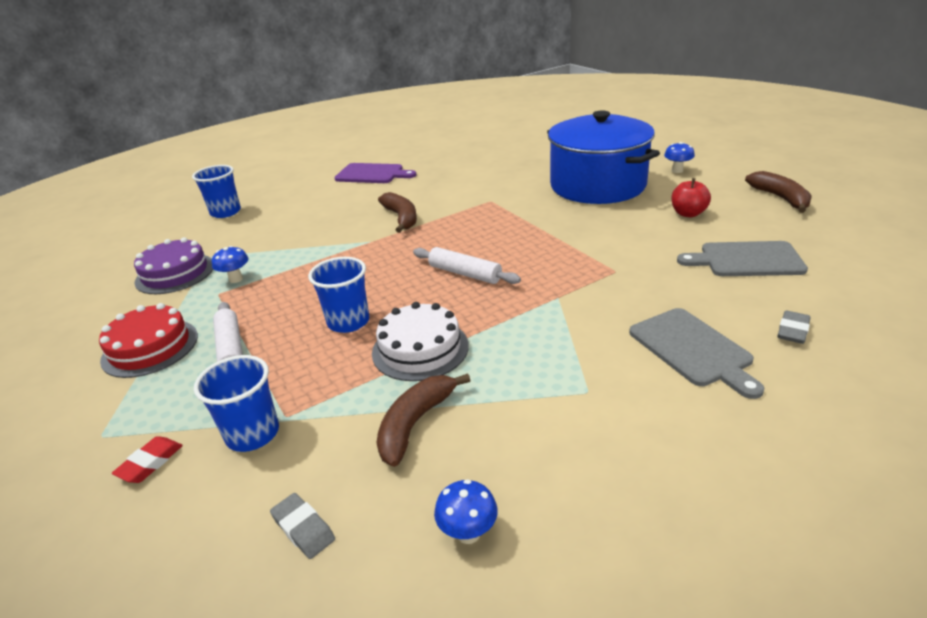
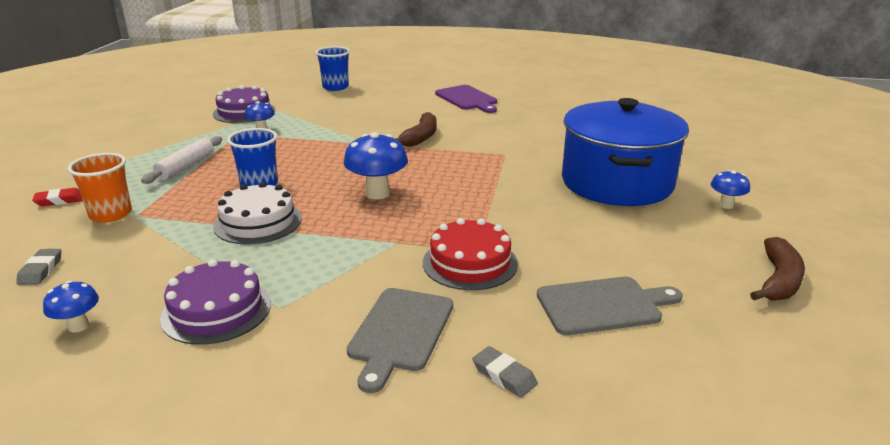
camera: 40 degrees right, 5 degrees down
(150, 347) = (161, 146): red cake -> red cake (470, 263)
(253, 434) = (111, 214): blue cup -> orange cup
(415, 423) = (172, 259): brown banana -> none
(465, 273) = (377, 193): white rolling pin -> blue mushroom
(549, 429) = (216, 310): none -> purple cake
(688, 213) = (643, 243): red apple -> none
(746, 260) = (603, 305): grey cutting board -> grey cutting board turned 120 degrees clockwise
(792, 331) = (504, 375): grey eraser -> grey eraser turned 60 degrees clockwise

